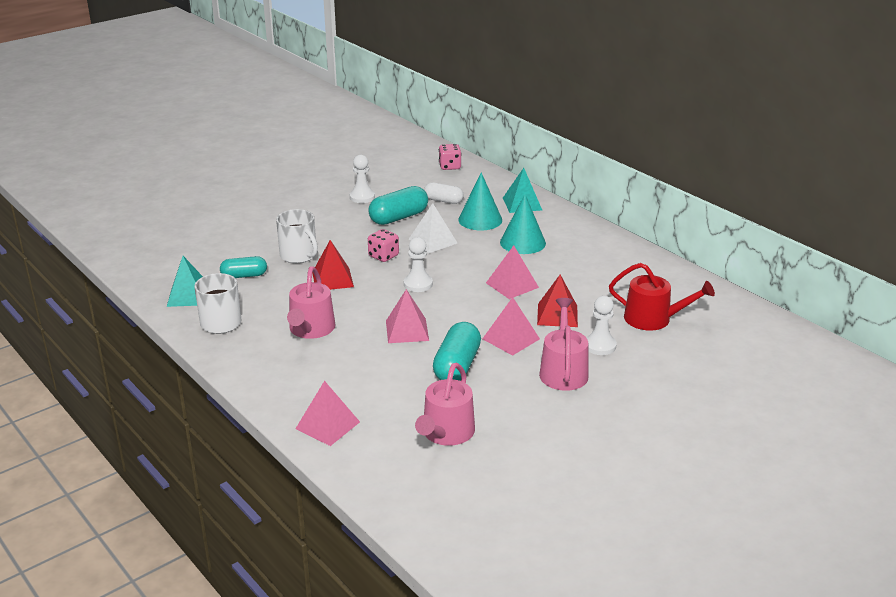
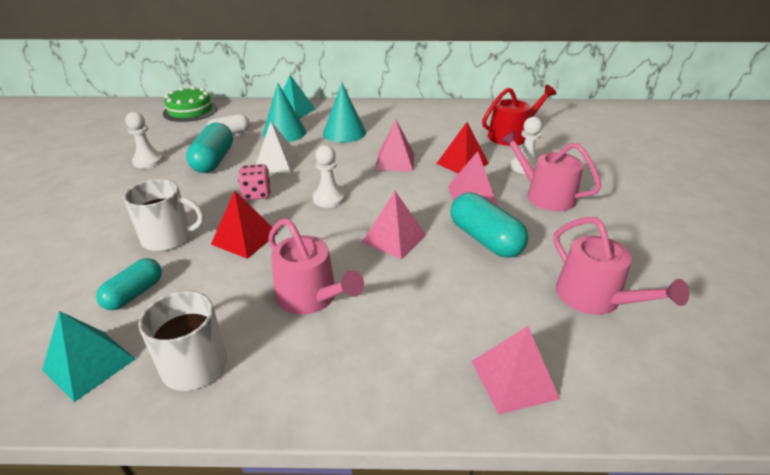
camera: 50 degrees left, 5 degrees up
(450, 166) = (190, 111): pink dice -> green cake

